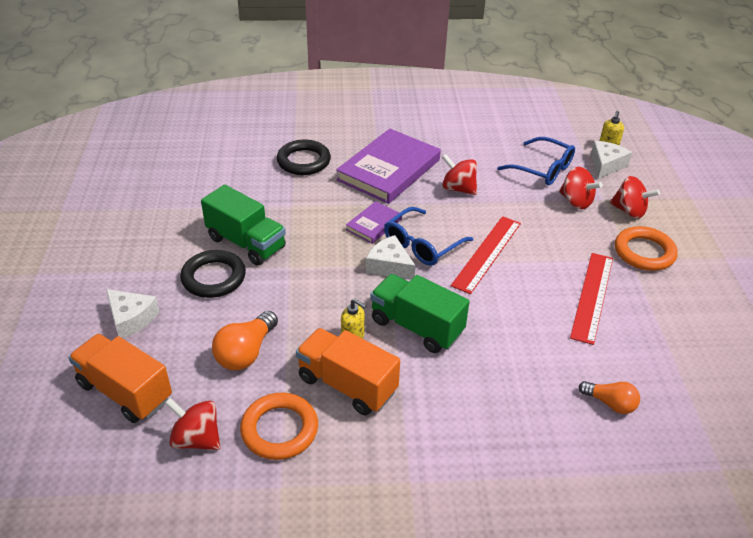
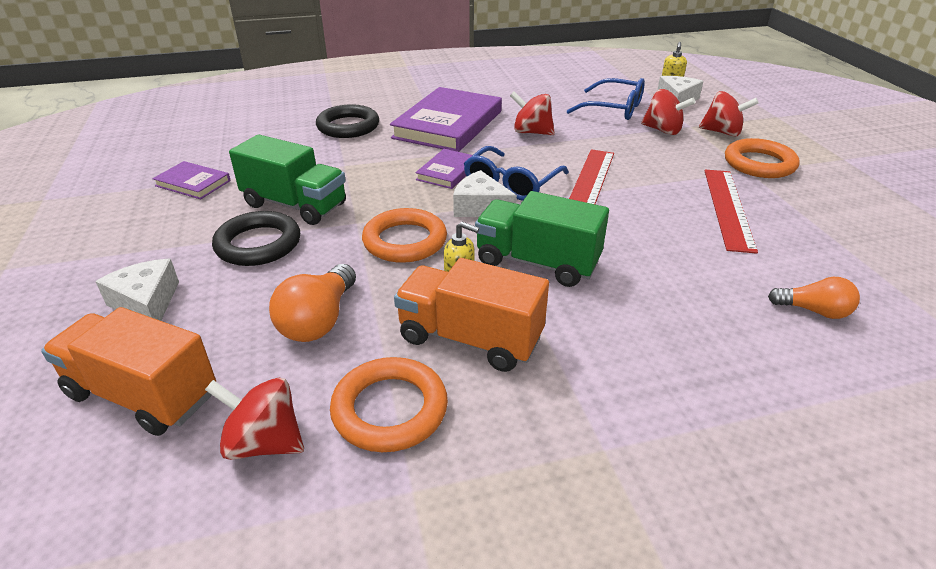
camera: 10 degrees left, 5 degrees down
(131, 319) = (147, 303): white cheese -> white cheese turned 150 degrees counterclockwise
(172, 209) = (193, 183): none -> purple book
(322, 291) = (405, 241): none -> orange ring

